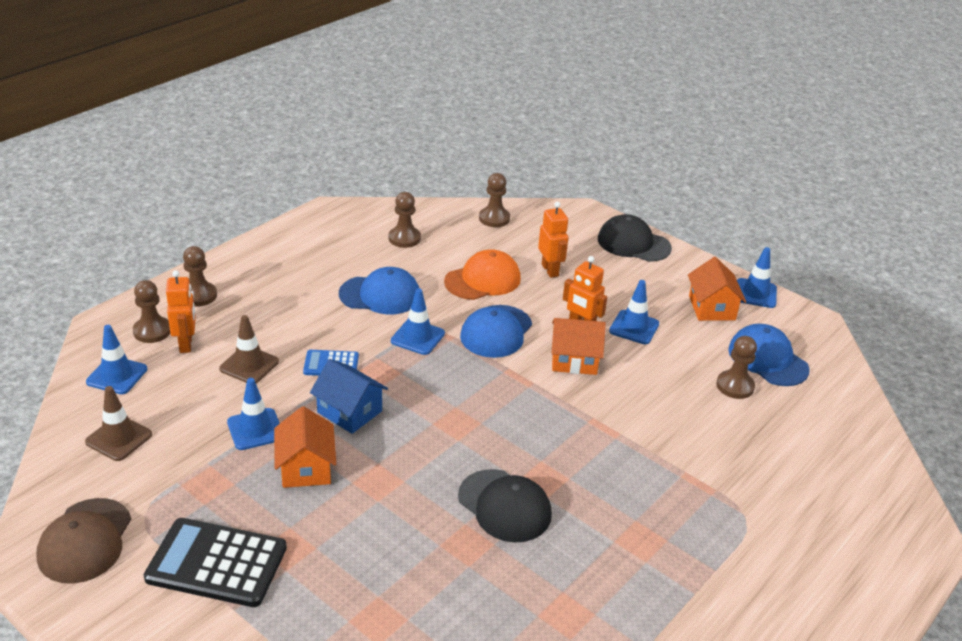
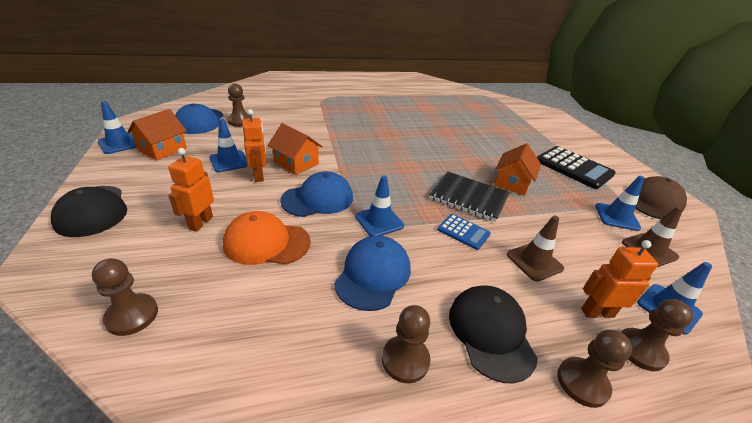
camera: 145 degrees left, 0 degrees up
(186, 344) = (597, 312): orange robot -> orange robot turned 60 degrees clockwise
(255, 429) = (540, 214): blue traffic cone -> blue traffic cone (617, 217)
(349, 412) = (468, 197): blue house -> black notebook
(380, 295) = (373, 274): blue cap -> blue cap turned 75 degrees clockwise
(404, 238) = (269, 344): brown pawn -> brown pawn (405, 360)
(505, 506) = (417, 134): black cap -> black cap (490, 332)

